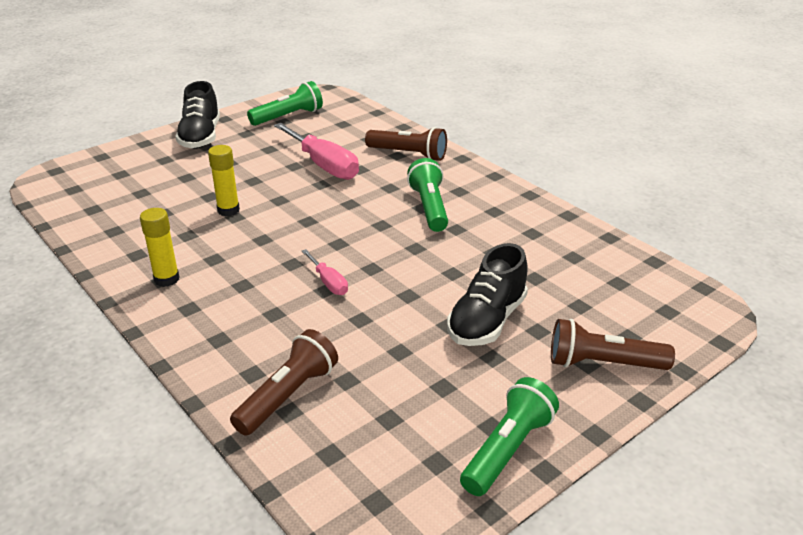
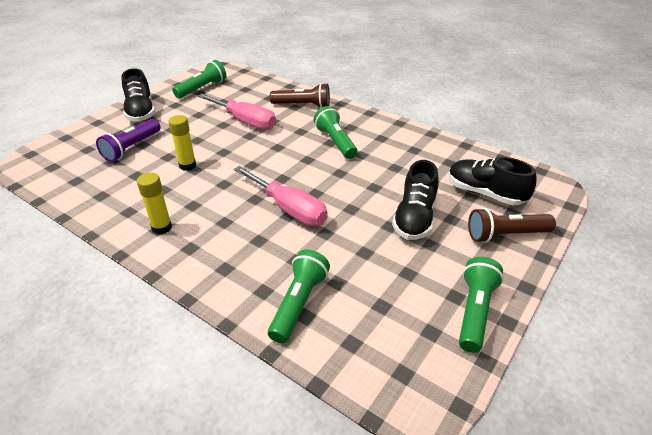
camera: 15 degrees left, 5 degrees up
(172, 179) = (132, 148): none -> purple flashlight
(288, 396) = (299, 303): brown flashlight -> green flashlight
(328, 282) = (289, 209): pink screwdriver -> pink screwdriver, size x1.97
(603, 305) = (485, 193): none -> black shoe

